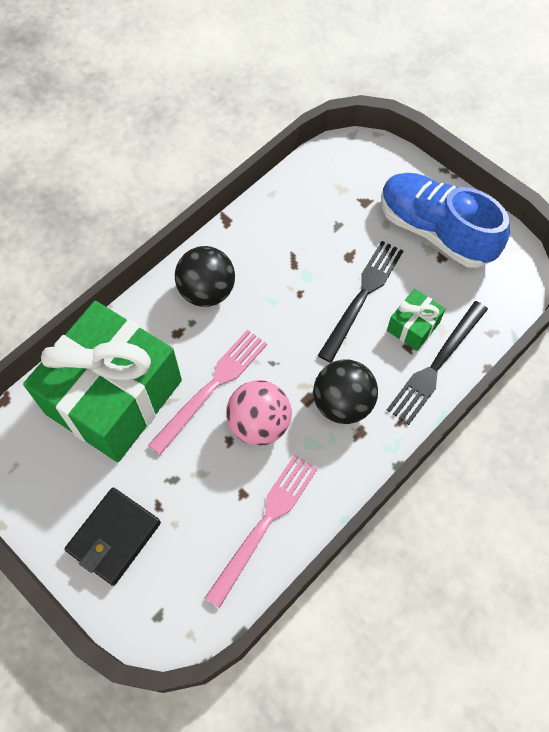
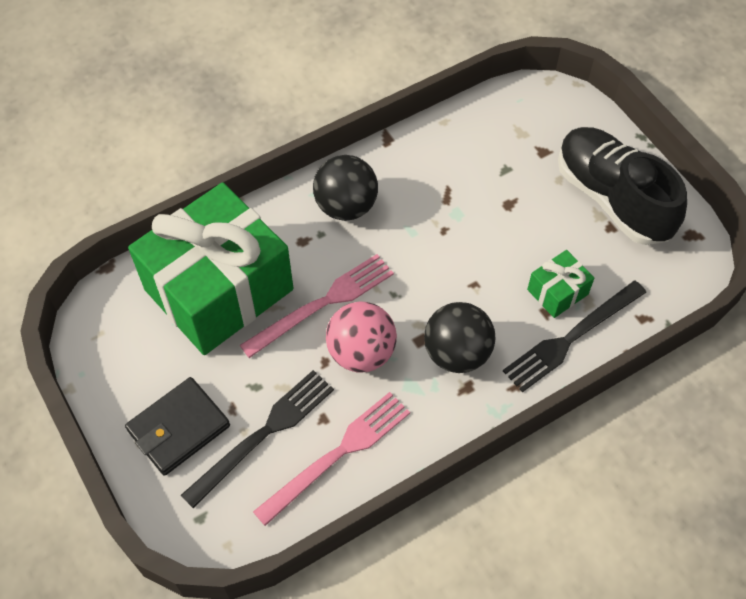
camera: 15 degrees right, 5 degrees down
(362, 296) = (511, 248): black fork -> black fork (263, 434)
(435, 231) = (612, 198): blue shoe -> black shoe

